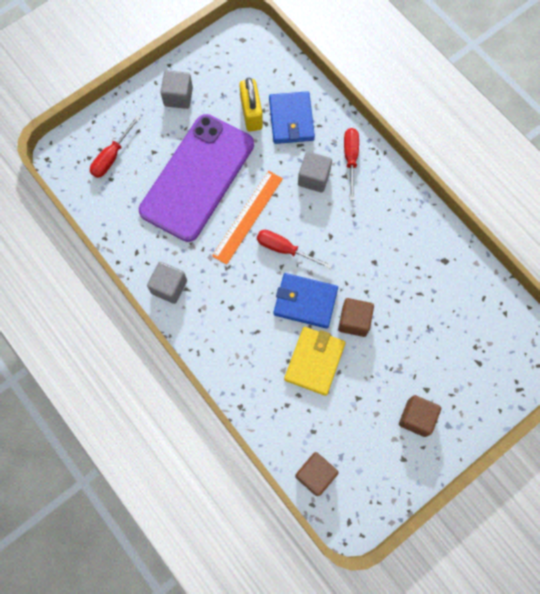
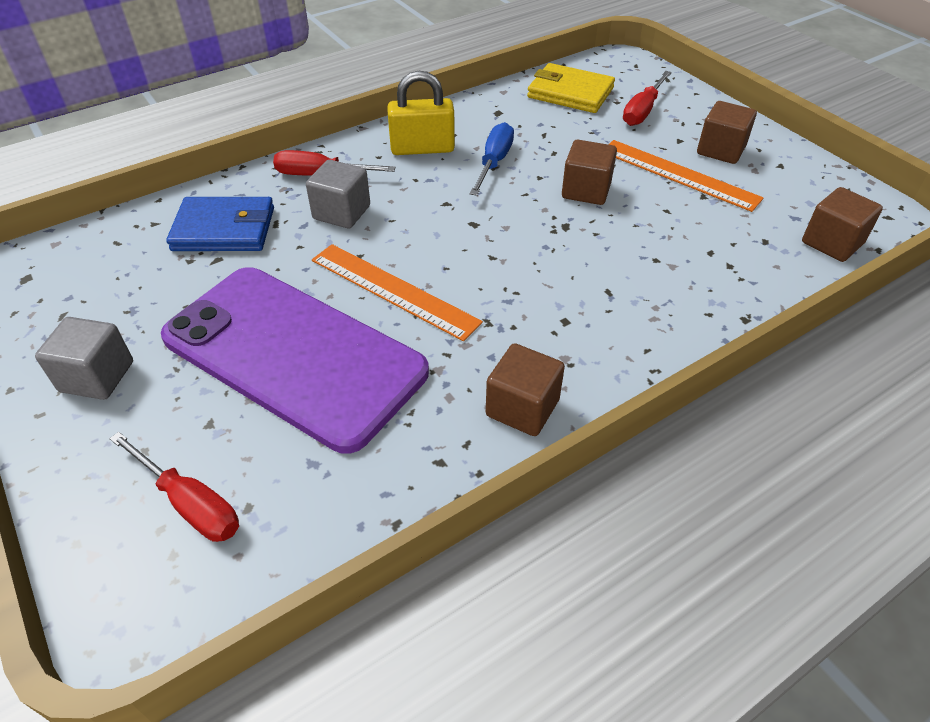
camera: 85 degrees left, 25 degrees down
(169, 287) = (522, 408): grey cube -> brown cube
(251, 114) = (189, 275): yellow padlock -> yellow padlock (422, 148)
(284, 249) = (462, 251): red screwdriver -> red screwdriver (642, 111)
(305, 302) = (555, 235): blue wallet -> none
(314, 361) = (653, 232): yellow wallet -> yellow wallet (570, 93)
(379, 261) = (494, 162): none -> blue screwdriver
(381, 384) = (678, 174): none -> orange ruler

